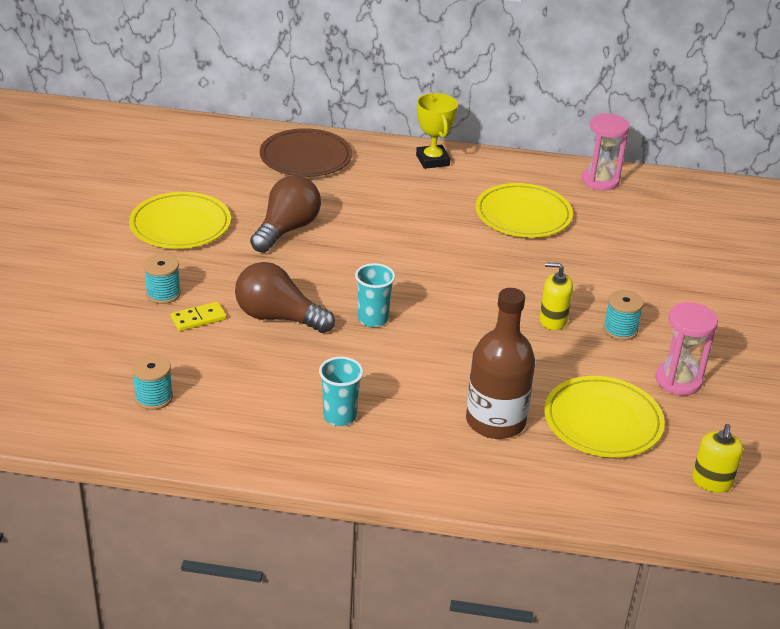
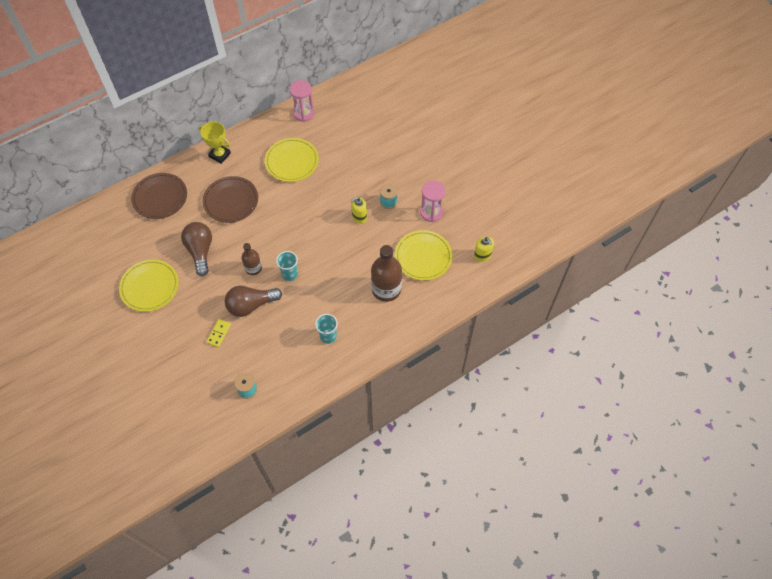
camera: 40 degrees left, 25 degrees up
(163, 294) = (188, 333): turquoise spool -> none
(331, 284) = (253, 268): none -> brown bottle
(389, 207) = (231, 201): none -> brown plate

